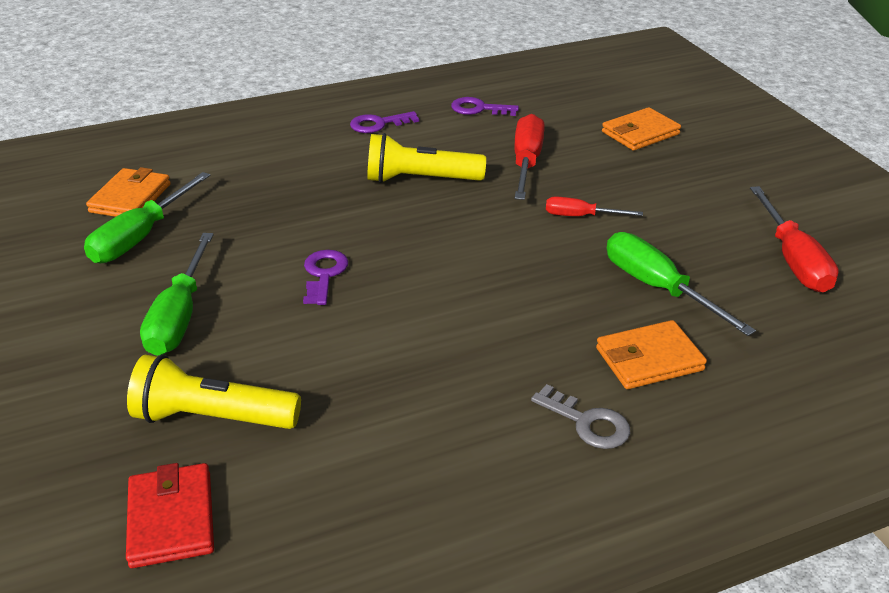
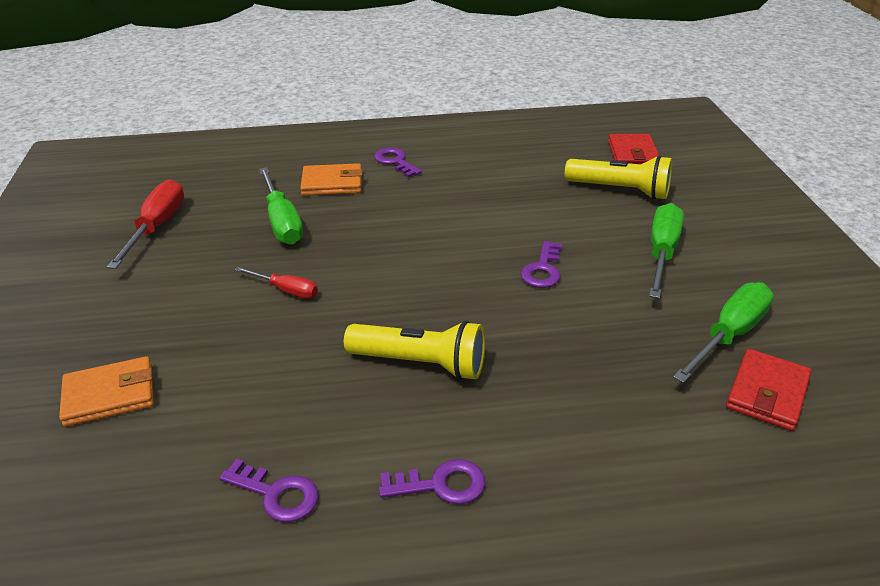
camera: 165 degrees left, 0 degrees up
(130, 198) = (767, 393): orange wallet -> red wallet
(526, 162) = (286, 369): red screwdriver -> none
(587, 422) = (395, 162): grey key -> purple key

